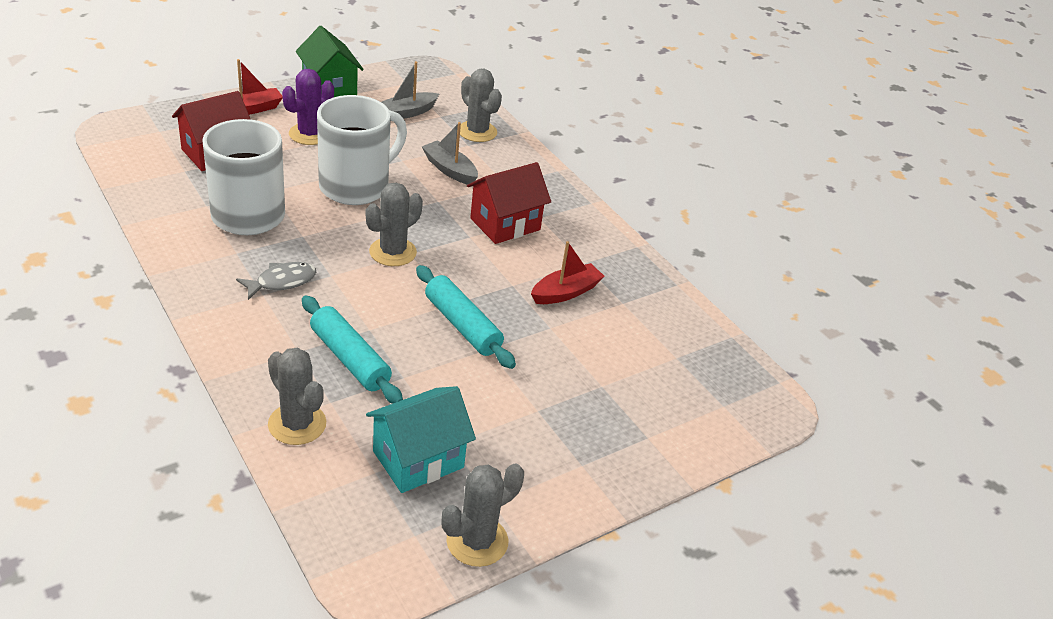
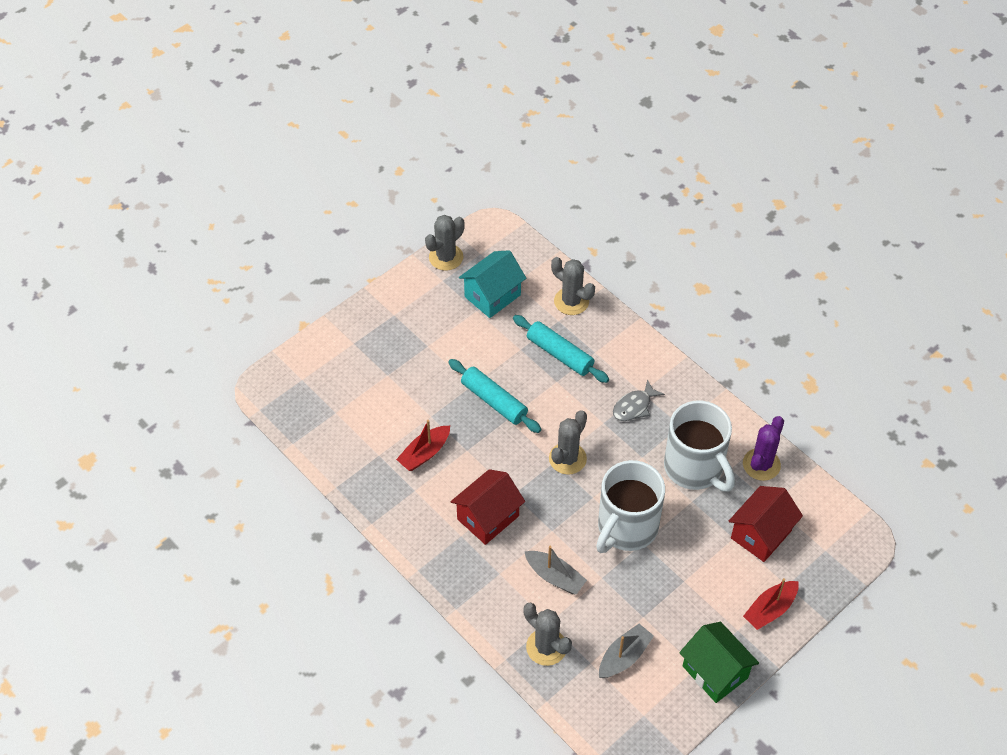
camera: 175 degrees right, 15 degrees up
(309, 134) = (698, 589): purple cactus -> purple cactus (761, 464)

